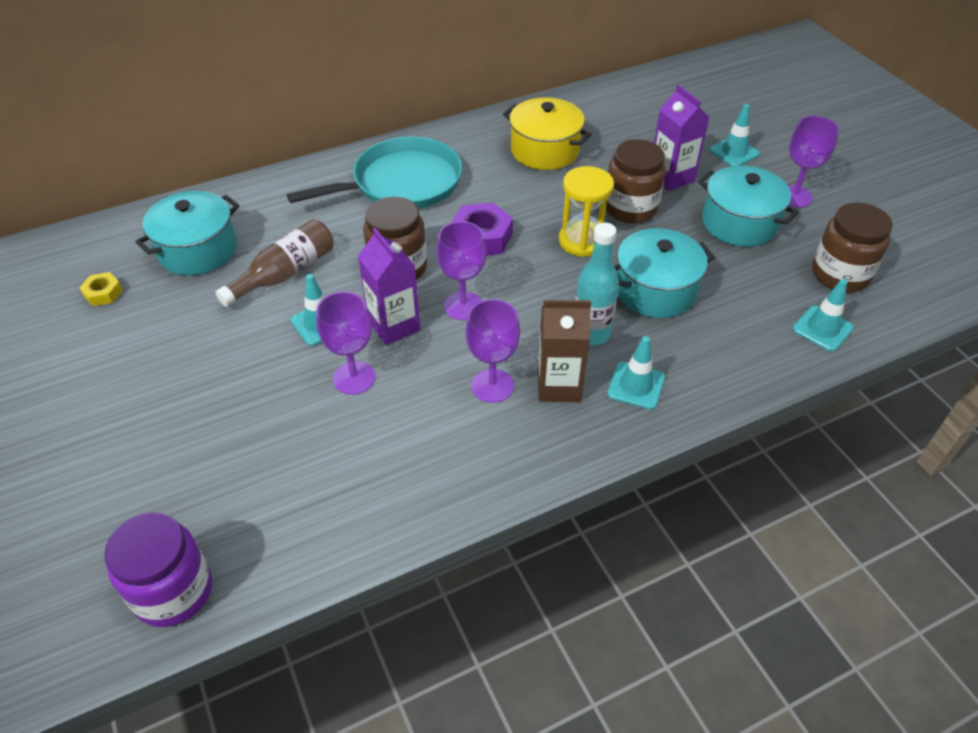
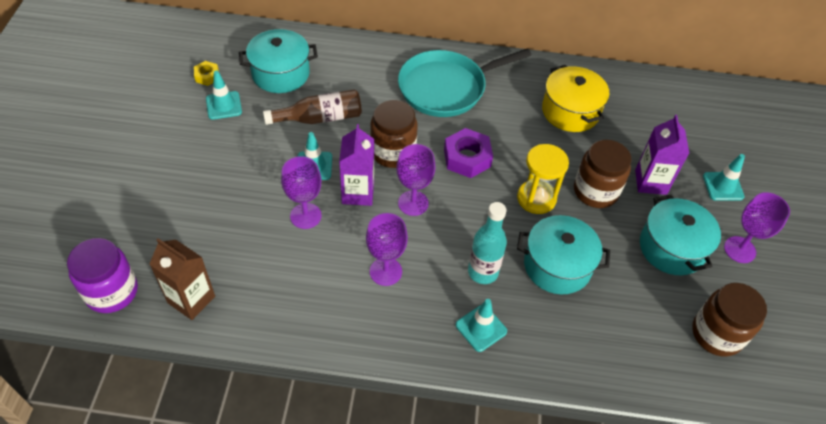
camera: 30 degrees right, 5 degrees up
(402, 183) = (446, 88): turquoise pan -> turquoise pan turned 150 degrees clockwise
(559, 385) = (429, 297): brown carton -> brown carton (191, 299)
(822, 329) = (660, 368): turquoise traffic cone -> turquoise traffic cone (224, 105)

